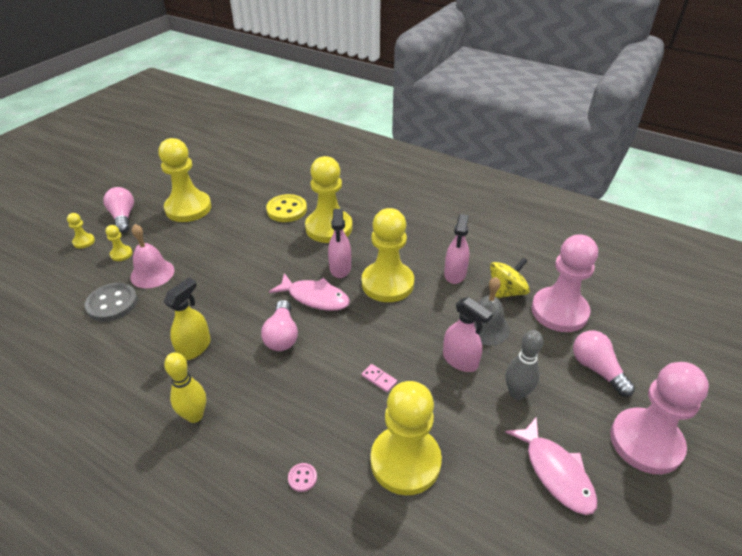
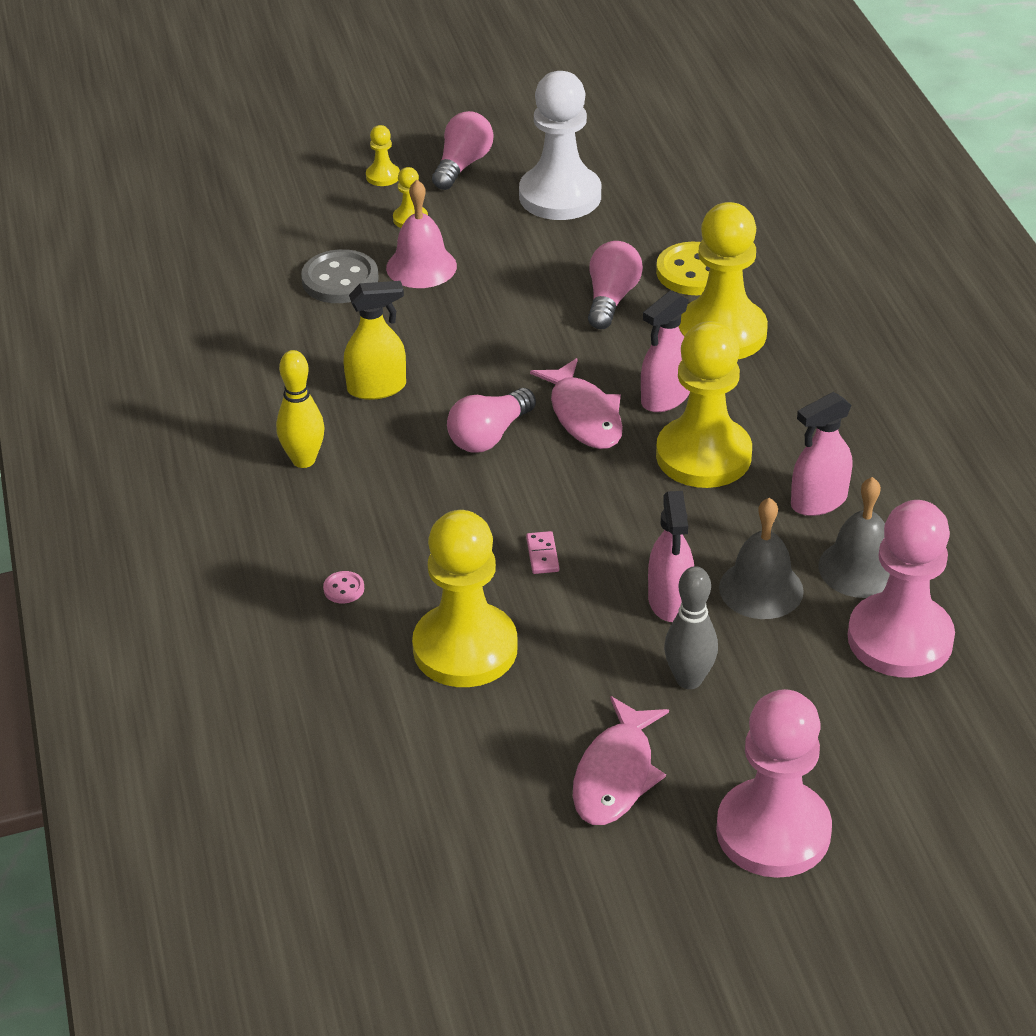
camera: 45 degrees right, 0 degrees up
(188, 208) = (560, 196): yellow pawn -> white pawn
(506, 291) = (860, 568): yellow spinning top -> grey bell
(596, 369) = (839, 729): pink light bulb -> pink light bulb (611, 299)

